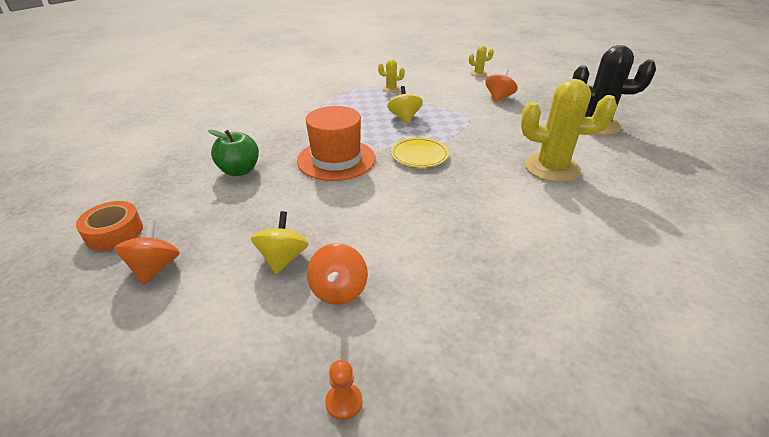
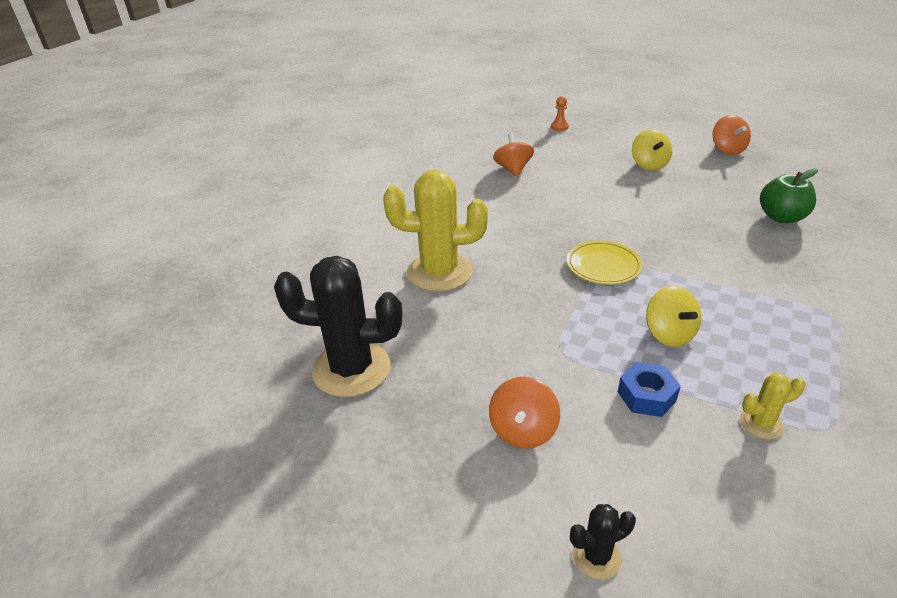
camera: 170 degrees right, 0 degrees up
(114, 232) = (794, 160): orange tape -> none
(336, 159) = (696, 245): orange hat -> none
(338, 290) = (595, 157): orange spinning top -> orange spinning top (513, 169)
(435, 100) = (646, 396): none -> blue nut
(478, 74) = (596, 557): yellow cactus -> black cactus

